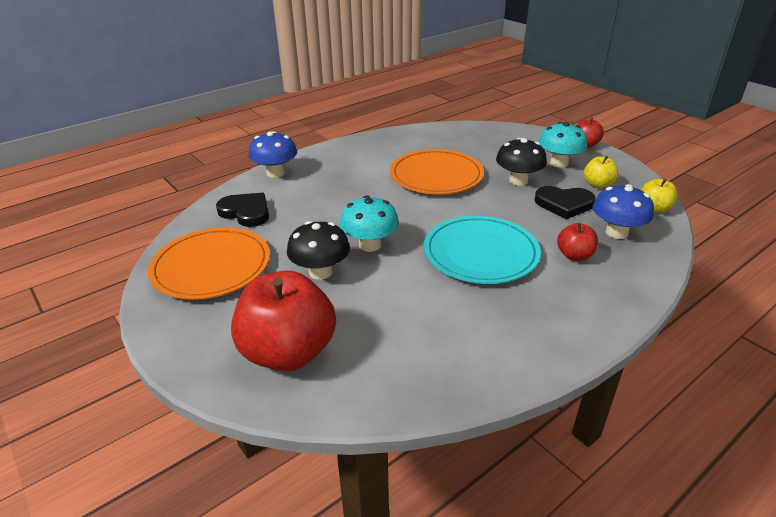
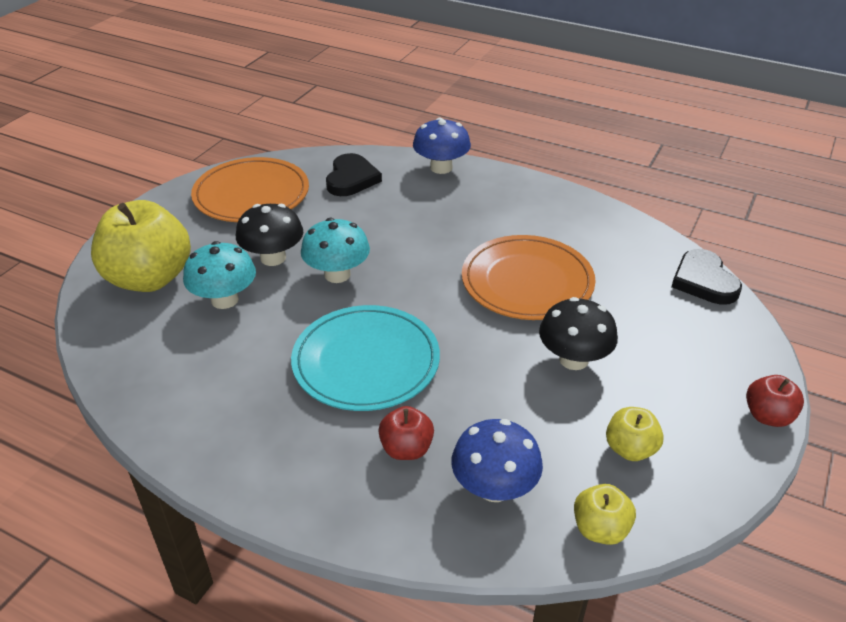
camera: 65 degrees right, 5 degrees up
(288, 352) = (150, 278): red apple -> yellow apple
(559, 163) = (667, 393): turquoise mushroom -> turquoise mushroom (225, 300)
(564, 204) = (538, 418): black heart -> black heart (704, 281)

